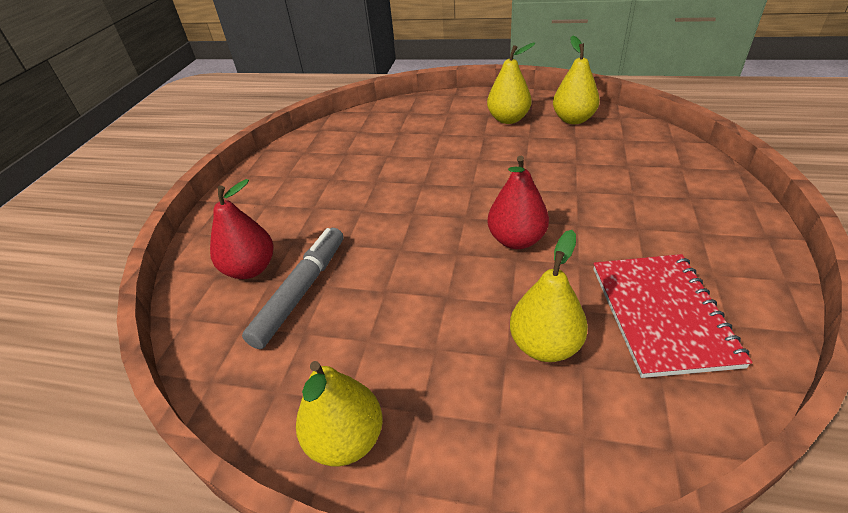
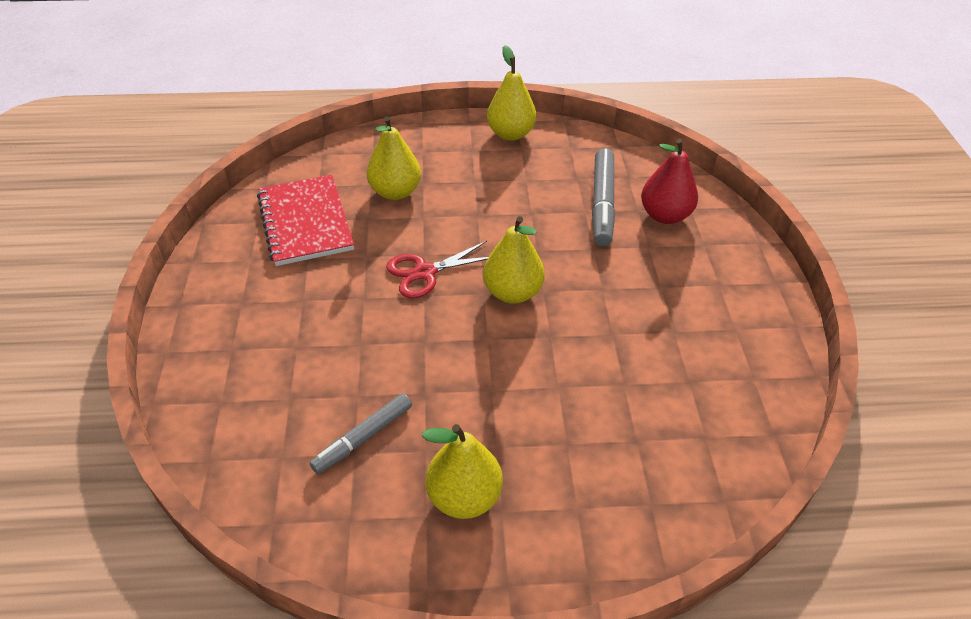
camera: 160 degrees right, 5 degrees up
(516, 240) = (425, 272): red pear -> red scissors
(569, 143) = (363, 438): none -> grey marker
(573, 119) = (353, 506): yellow pear -> yellow pear (512, 292)

